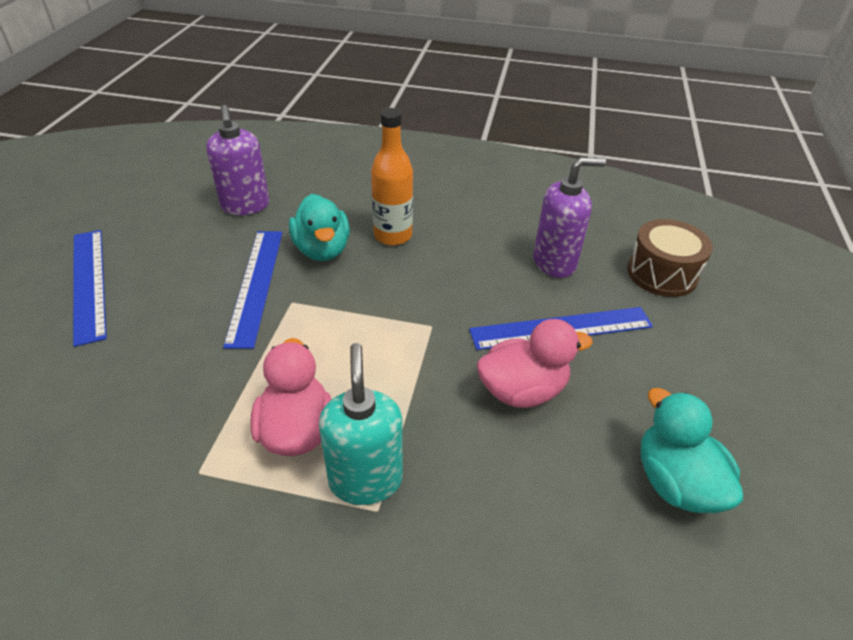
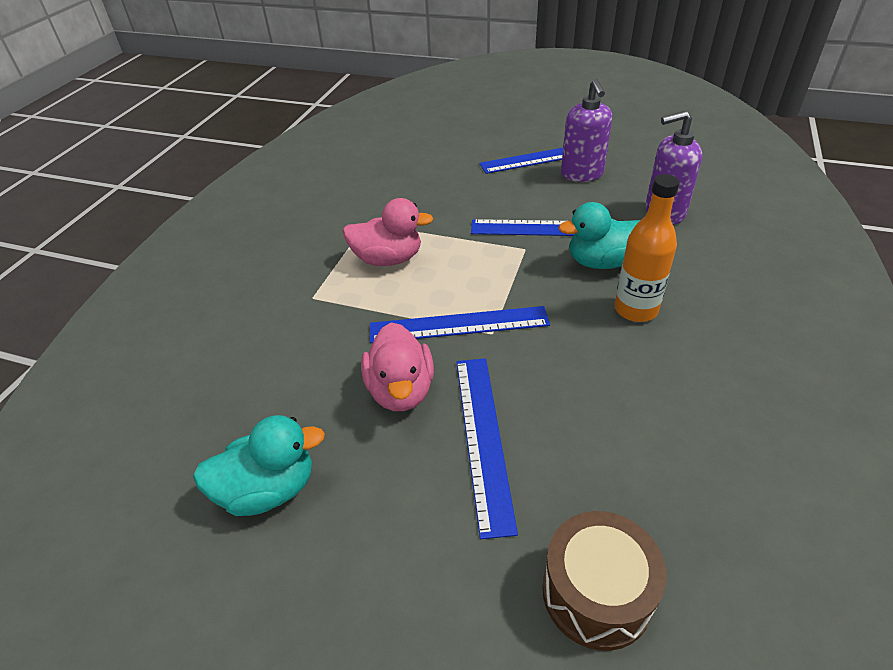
camera: 100 degrees right, 0 degrees up
(365, 479) = (337, 292): turquoise soap dispenser -> none
(421, 351) = (459, 325): none -> blue ruler
(554, 262) = (606, 455): purple soap dispenser -> purple soap dispenser (582, 174)

